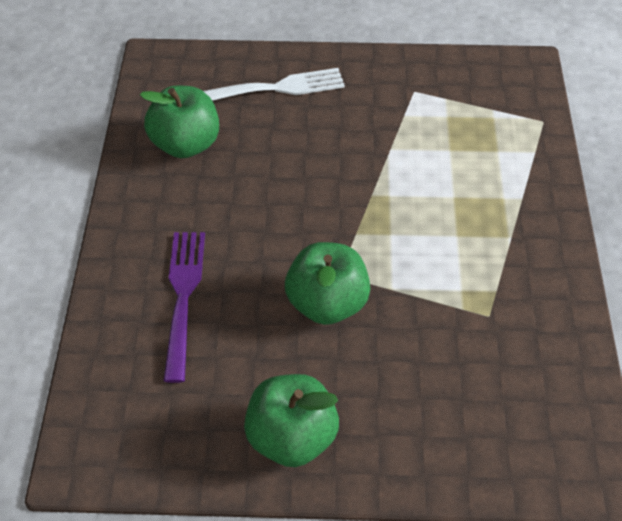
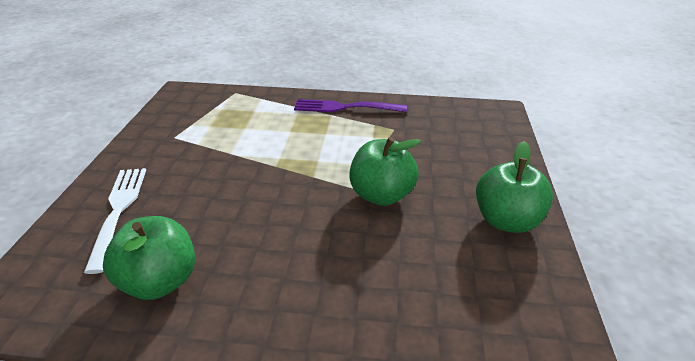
camera: 85 degrees left, 15 degrees down
(183, 298) = (370, 285): purple fork -> purple fork (346, 107)

